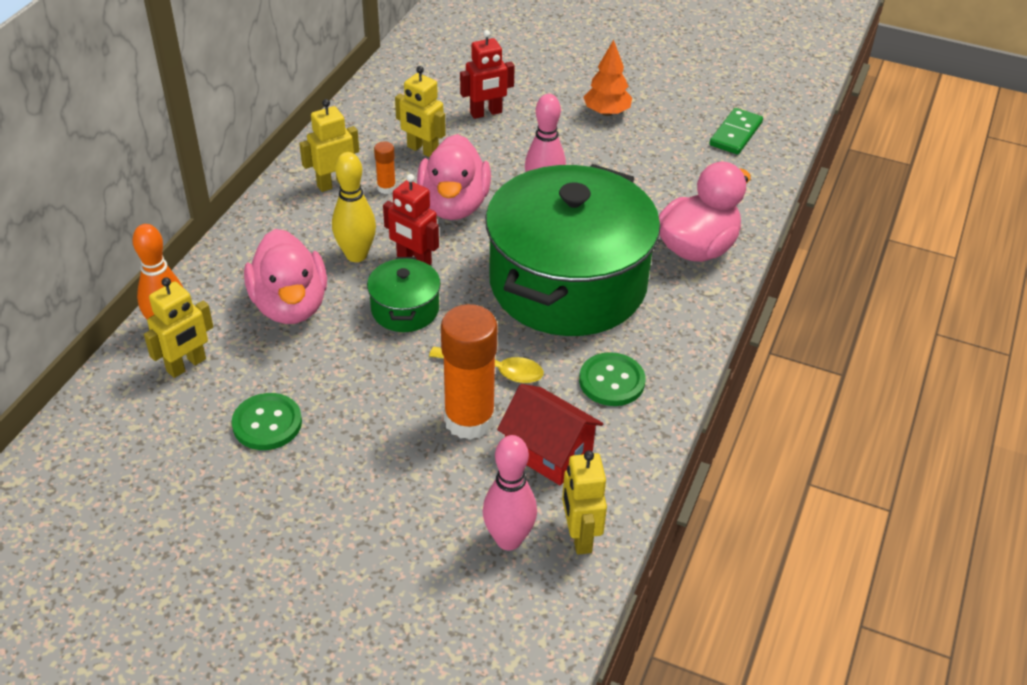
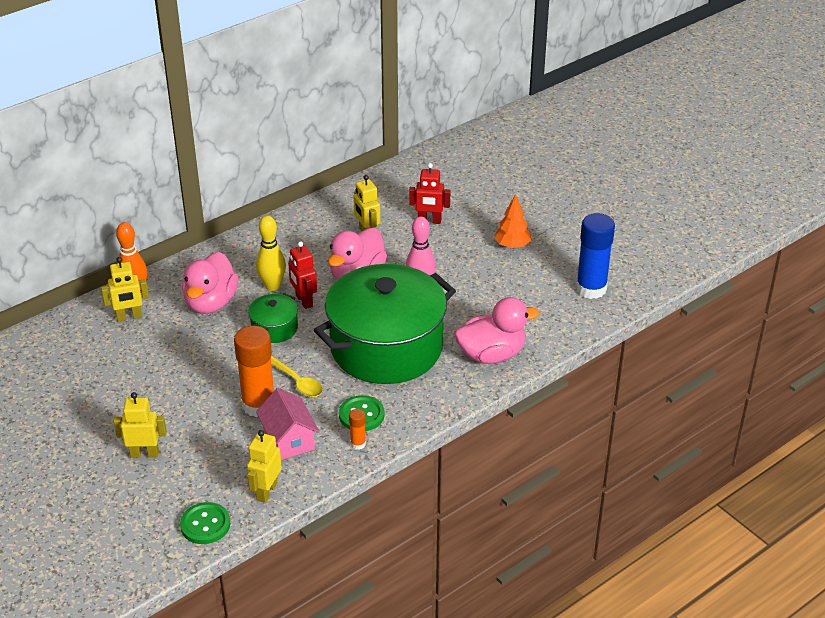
camera: 30 degrees right, 5 degrees down
(267, 423) = (147, 364): green button -> green button (205, 524)
(334, 184) = (294, 237): yellow robot -> yellow robot (144, 453)
(386, 188) = (324, 250): orange glue stick -> orange glue stick (358, 444)
(508, 539) = (226, 477): pink bowling pin -> none
(548, 451) = (289, 439): red house -> pink house
(736, 134) = (591, 289): green domino -> blue glue stick

